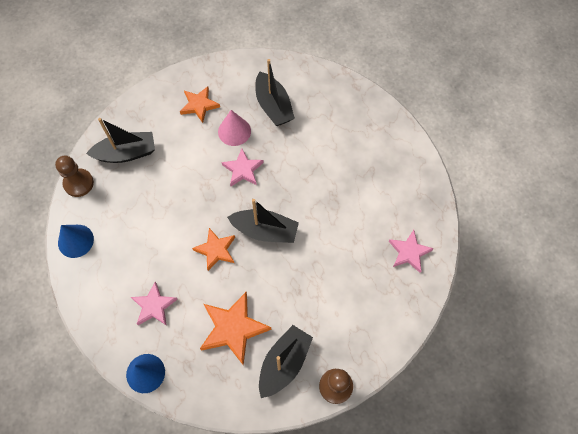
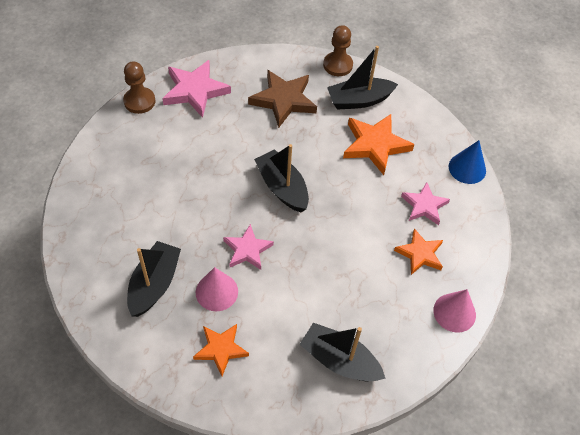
camera: 140 degrees left, 10 degrees down
(75, 241) = (454, 312): blue cone -> pink cone
(78, 183) = (412, 369): brown pawn -> brown pawn (139, 101)
(216, 250) = (336, 206): orange star -> orange star (420, 254)
(339, 306) = (283, 100): none -> brown star
(409, 252) = (195, 91): pink star -> pink star, size x1.56

